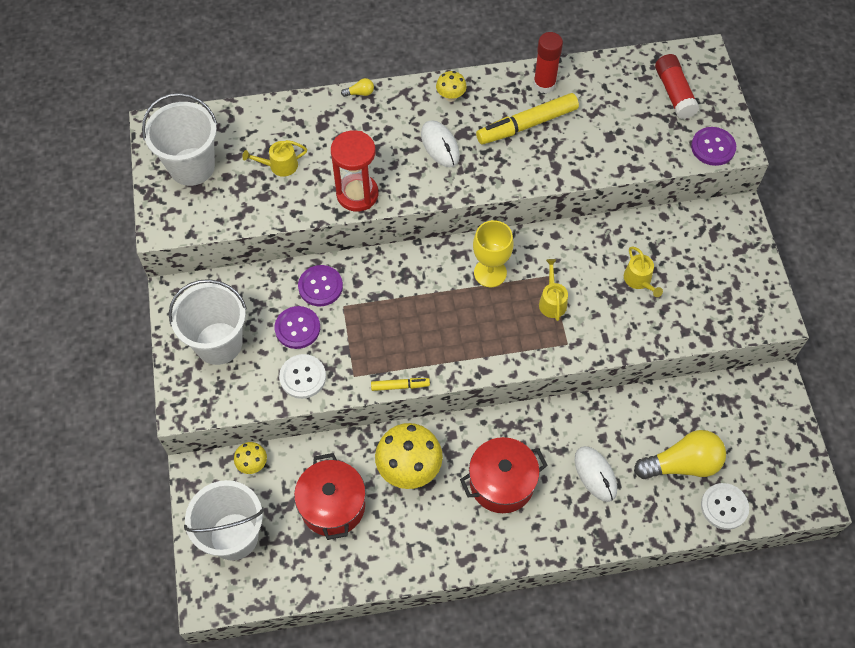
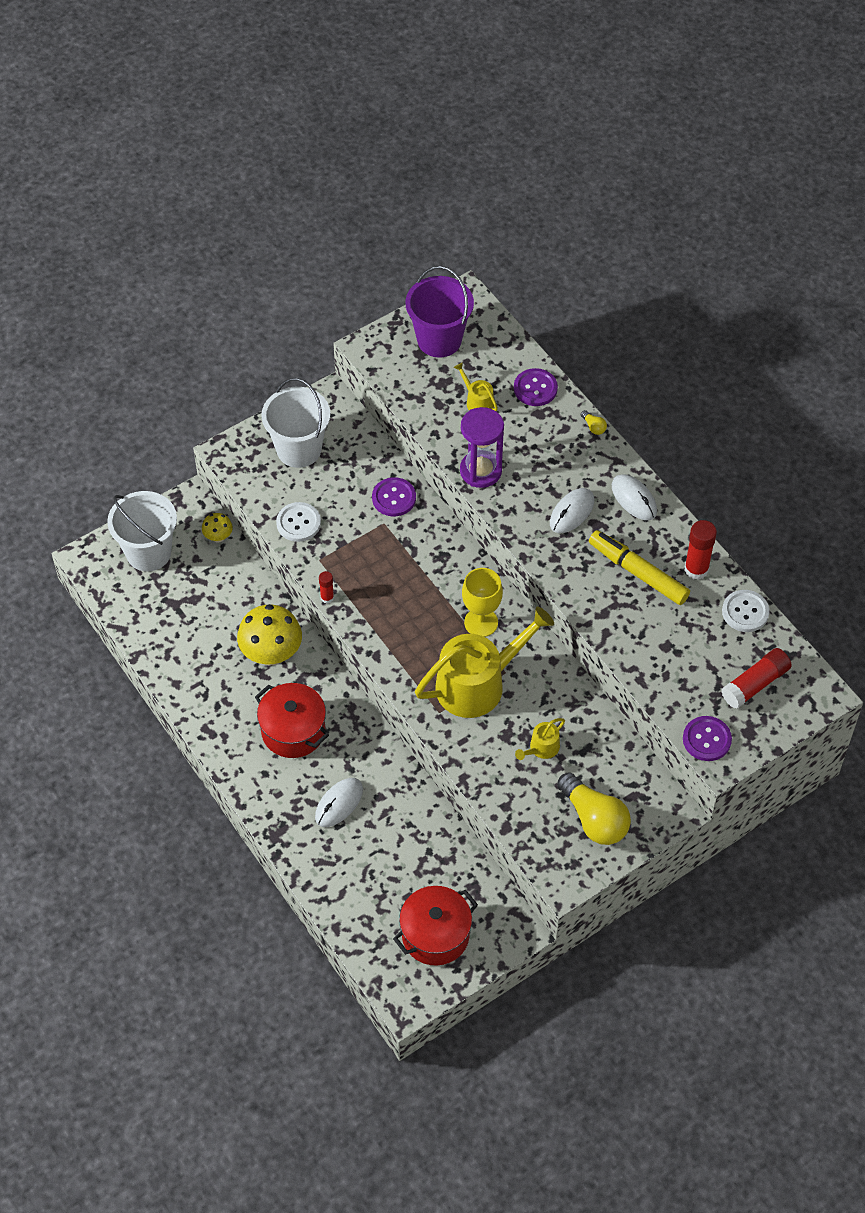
camera: 65 degrees right, 5 degrees down
(192, 166) = (439, 340): white bucket -> purple bucket
(297, 328) = (343, 499): purple button -> purple button (535, 388)
(332, 505) = (209, 611): red pot -> red pot (435, 935)
(357, 194) = (480, 471): red hourglass -> purple hourglass
(400, 386) = (327, 597): yellow marker -> red glue stick
(451, 96) = (634, 499): yellow mushroom -> white mouse
(552, 301) = (477, 684): yellow watering can -> yellow watering can, size x2.30
(682, 464) = (386, 873): yellow light bulb -> yellow light bulb (594, 819)
(724, 507) = (359, 923): white button -> white button (745, 612)

